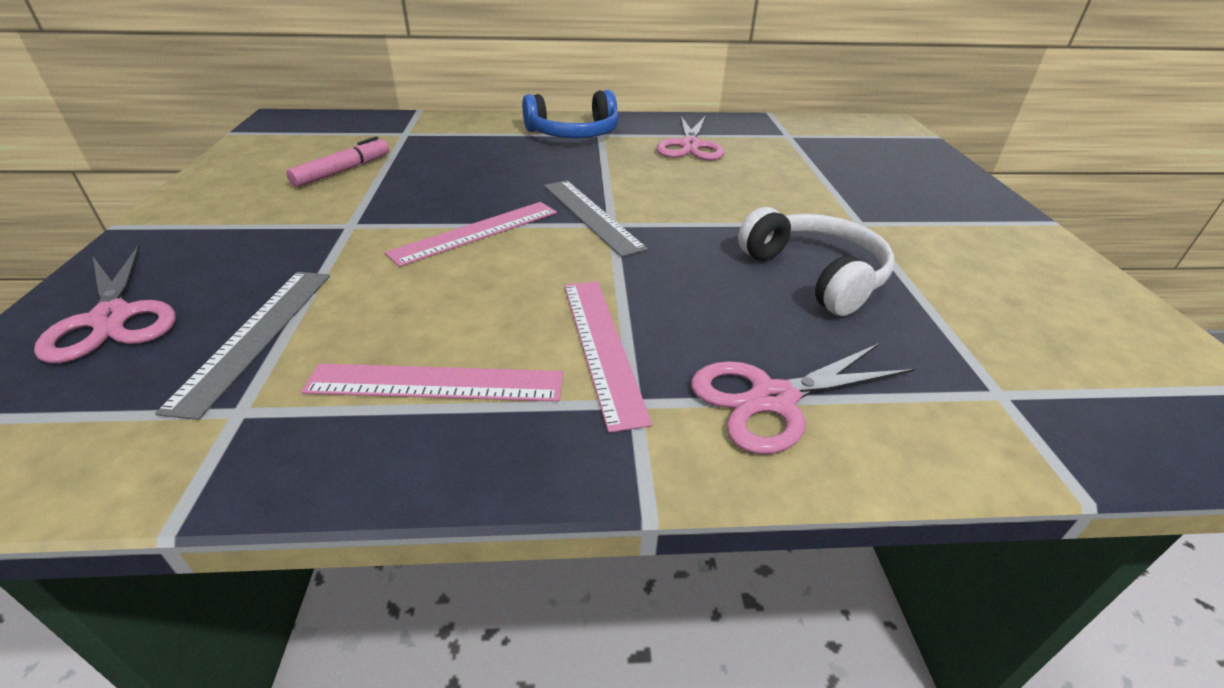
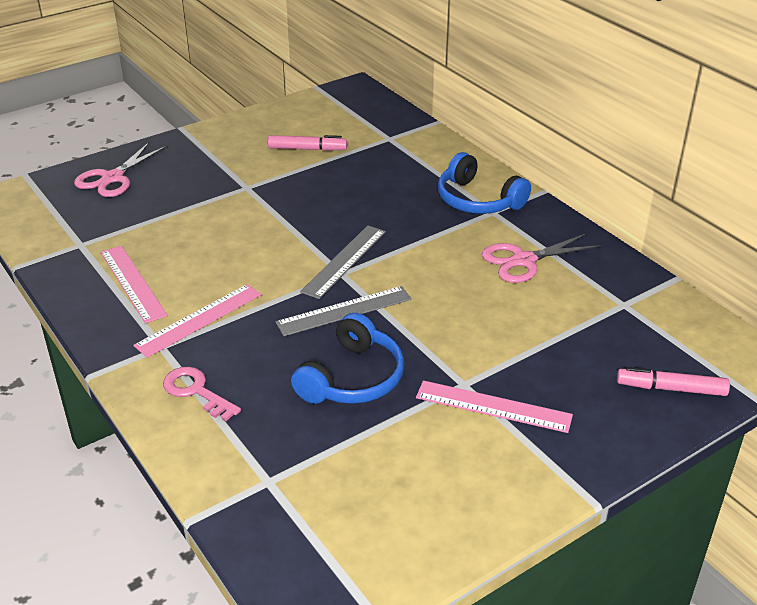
camera: 60 degrees right, 0 degrees up
(256, 335) = (129, 219): grey ruler -> grey ruler (344, 311)
(476, 232) = (279, 230): pink ruler -> pink ruler (493, 406)
(773, 399) = (196, 391): pink scissors -> pink key
(815, 275) = (352, 378): white headphones -> blue headphones
(909, 154) = (671, 389): none -> pink marker

